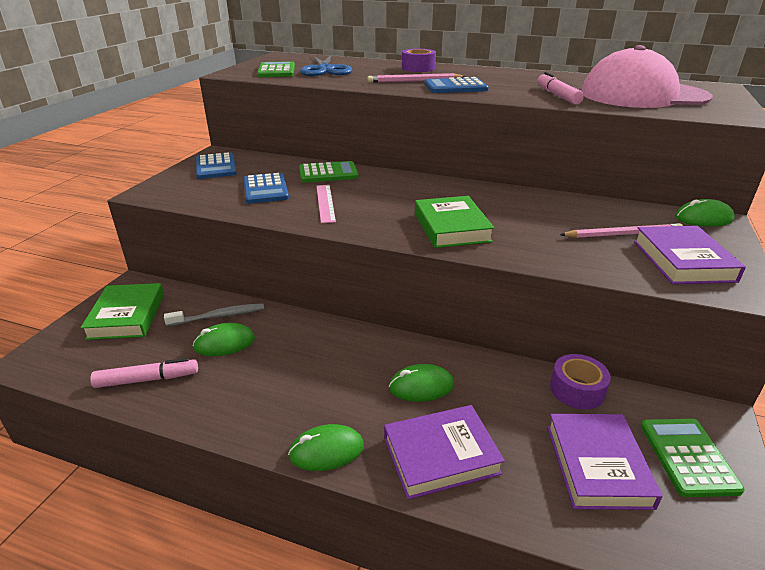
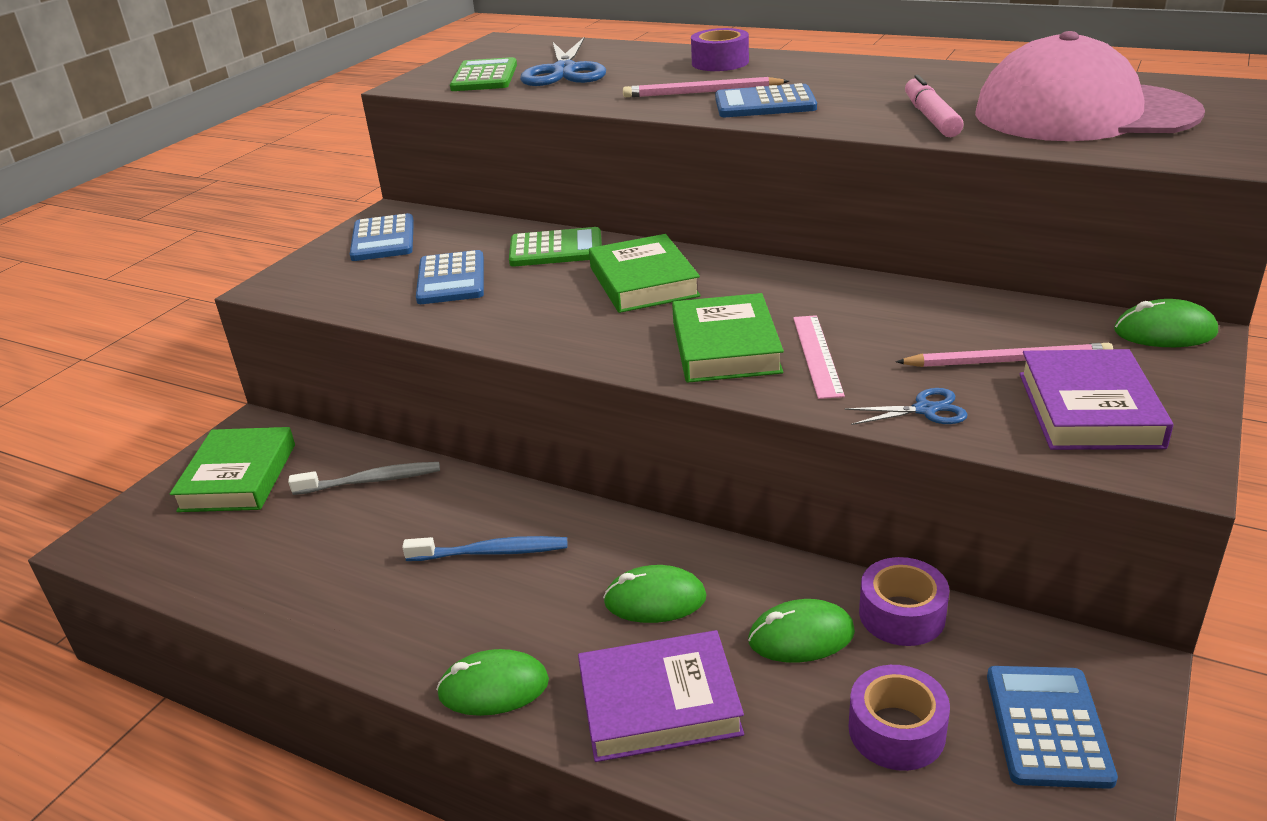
camera: 10 degrees right, 0 degrees up
(147, 379) = (257, 574): pink marker -> none
(224, 343) = (373, 523): green mouse -> green mouse (801, 636)
(307, 359) = (491, 552): none -> blue toothbrush
(325, 203) = (538, 303): pink ruler -> pink ruler (817, 355)
(388, 191) = (643, 282): none -> green book
(587, 262) = (925, 410): none -> blue scissors
(597, 465) = (896, 731): purple book -> purple tape
(688, 457) = (1048, 726): green calculator -> blue calculator

